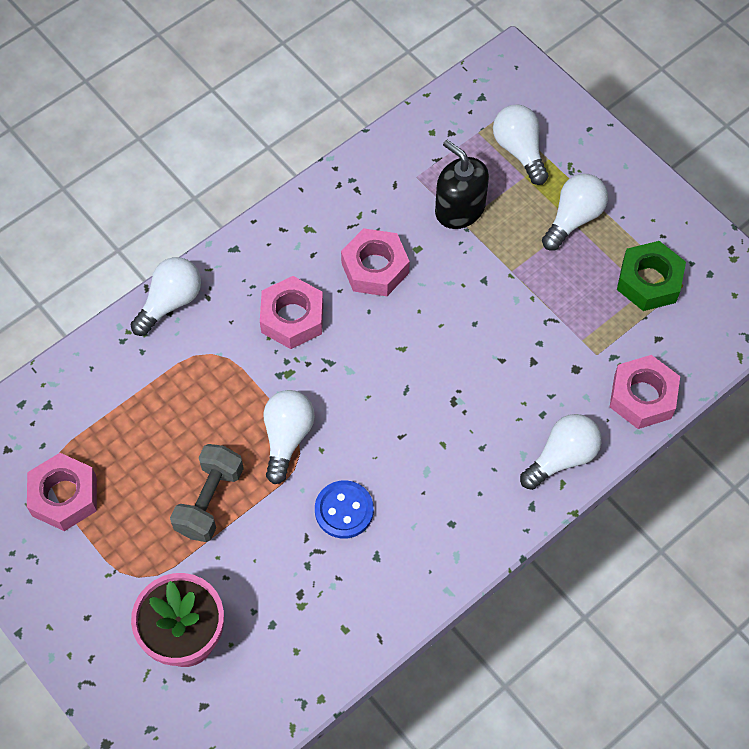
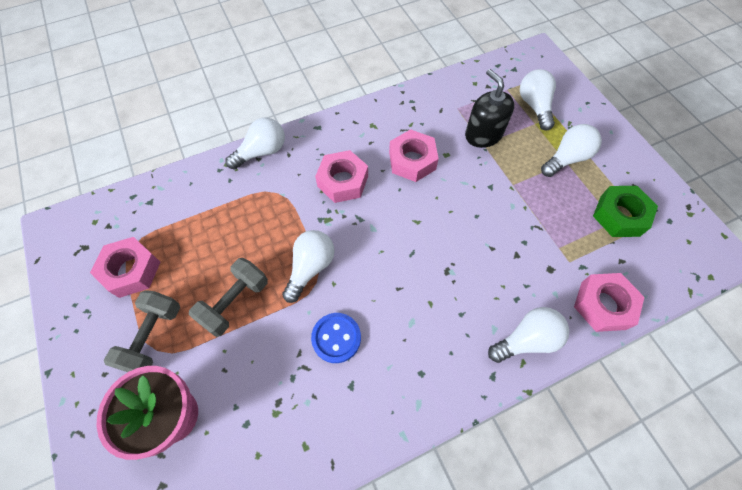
camera: 15 degrees right, 0 degrees up
(127, 564) = (153, 337): none -> grey dumbbell

